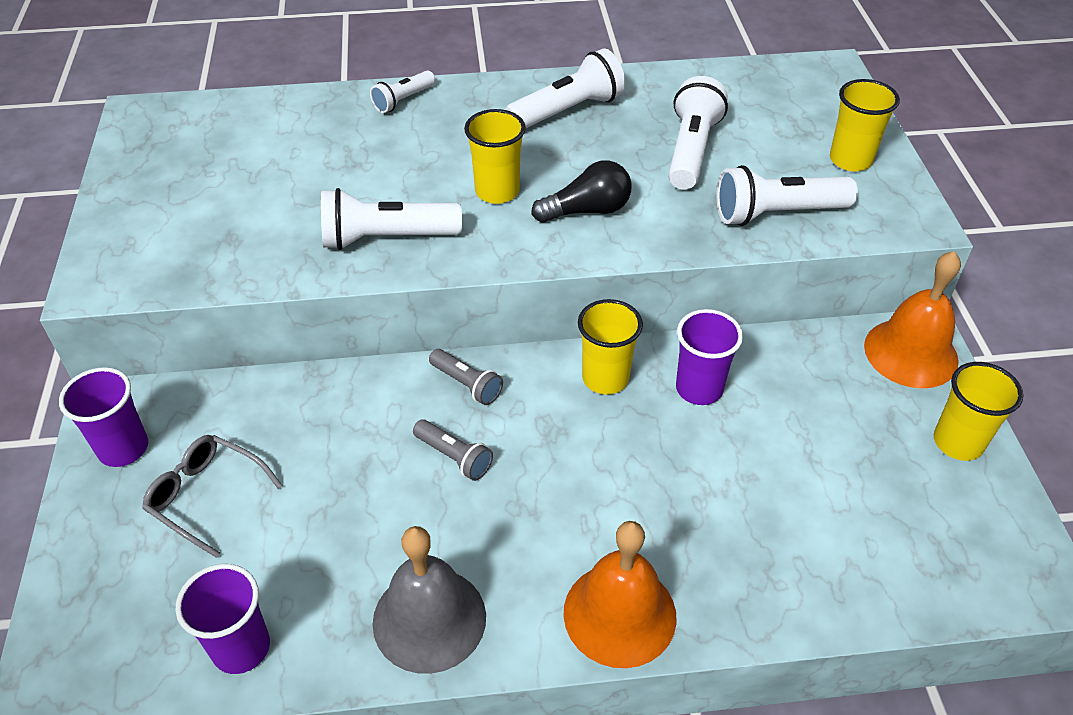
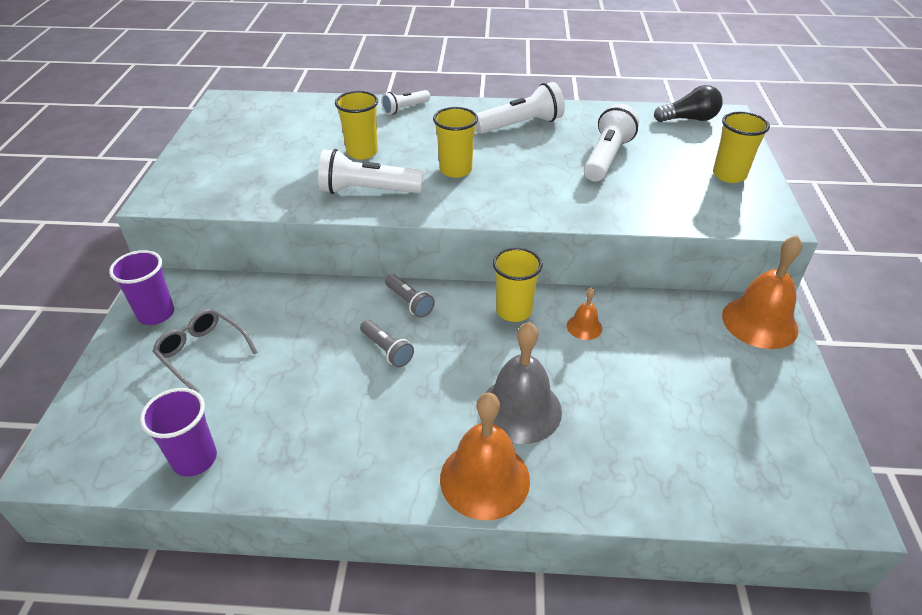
camera: 10 degrees right, 5 degrees down
(429, 619) = (337, 460): grey bell -> grey bell (520, 409)
(587, 210) = (518, 188): black light bulb -> black light bulb (689, 119)
(699, 389) = (584, 327): purple cup -> orange bell
(776, 213) = (663, 204): white flashlight -> none
(958, 442) = (787, 391): yellow cup -> yellow cup (362, 152)

